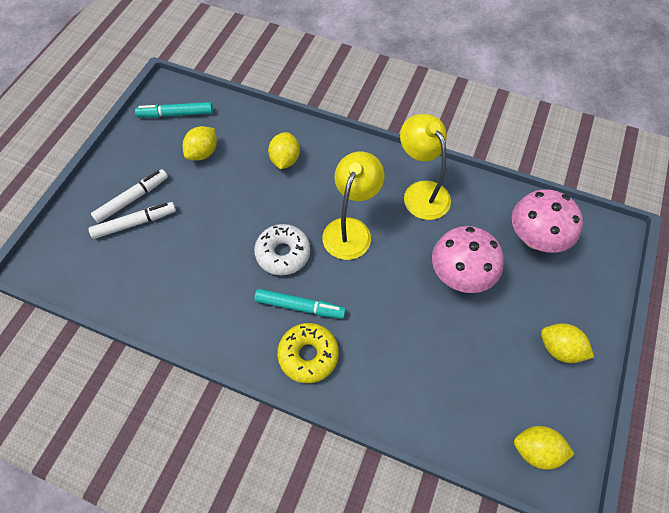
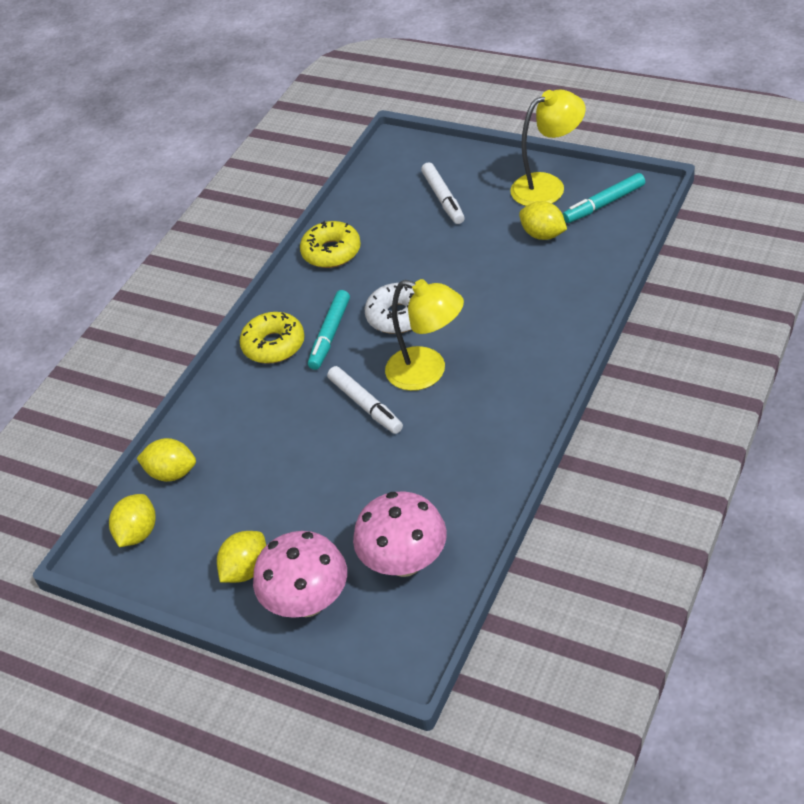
camera: 100 degrees right, 15 degrees down
(132, 199) = (475, 191): white marker -> white marker (365, 405)
(176, 114) = (604, 204): turquoise marker -> turquoise marker turned 120 degrees counterclockwise
(187, 314) = (331, 252): none -> yellow donut
(285, 160) = (534, 306): yellow lemon -> yellow lemon (172, 473)
(421, 192) = (484, 440): yellow lamp -> yellow lamp (548, 186)
(460, 275) = (356, 477): pink mushroom -> pink mushroom (308, 602)

